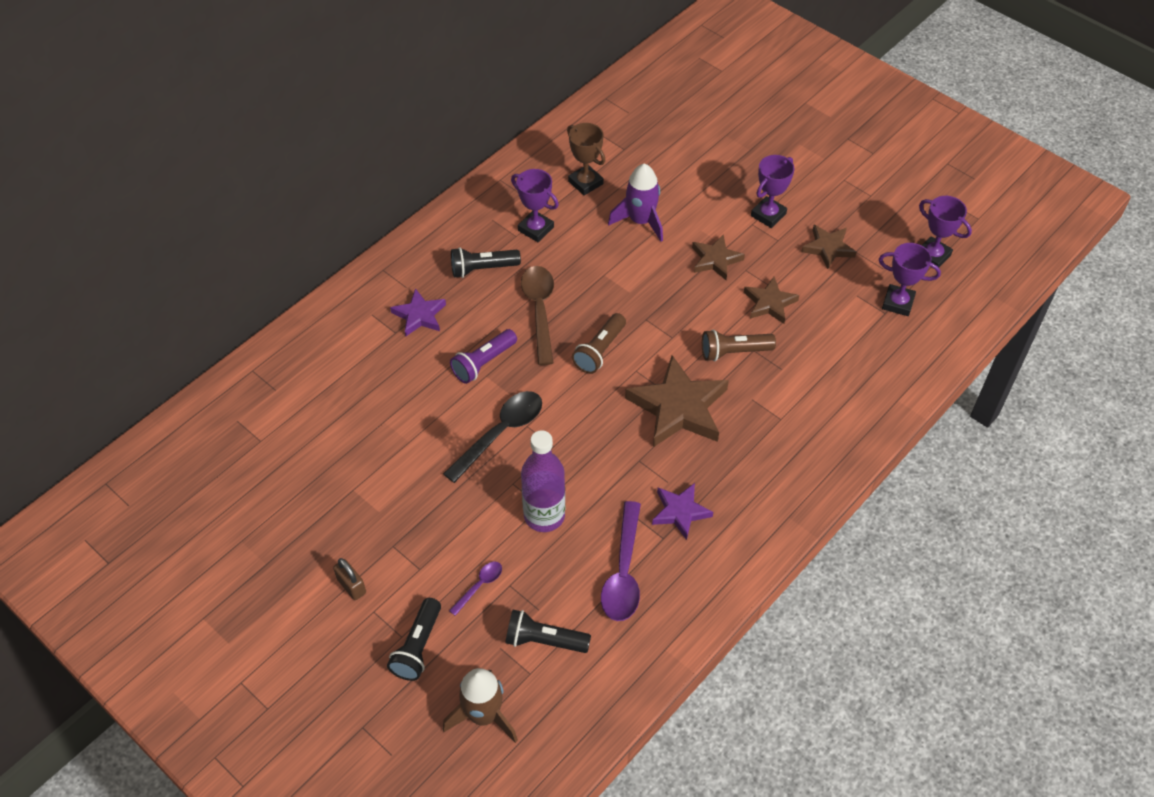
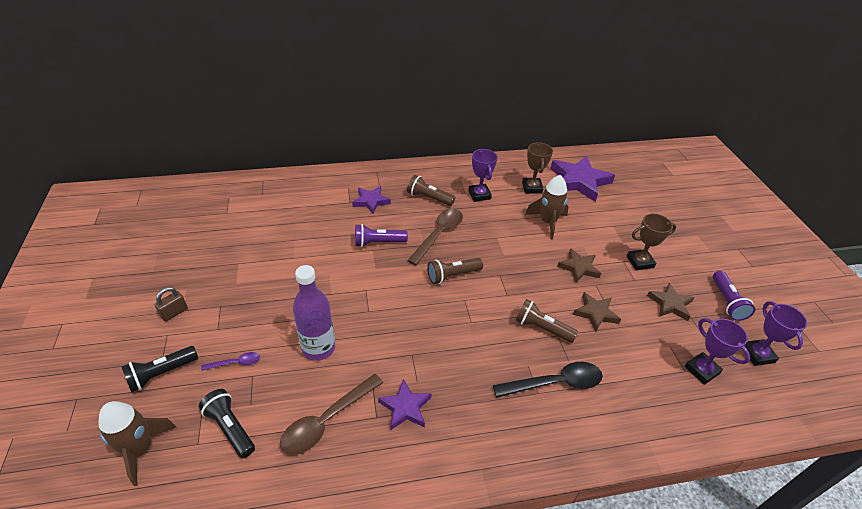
camera: 35 degrees right, 10 degrees down
(351, 586) = (174, 312): brown padlock -> brown padlock turned 45 degrees clockwise
(482, 269) = (429, 198): black flashlight -> brown flashlight
(500, 433) = (346, 284): black spoon -> black spoon (555, 383)
(623, 572) = (327, 421): purple spoon -> brown spoon
(630, 141) = (579, 181): none -> purple star
(640, 221) = (547, 222): purple rocket -> brown rocket
(678, 407) = (471, 339): brown star -> none
(768, 215) = (640, 262): purple trophy -> brown trophy
(875, 213) = (727, 302): none -> purple flashlight

